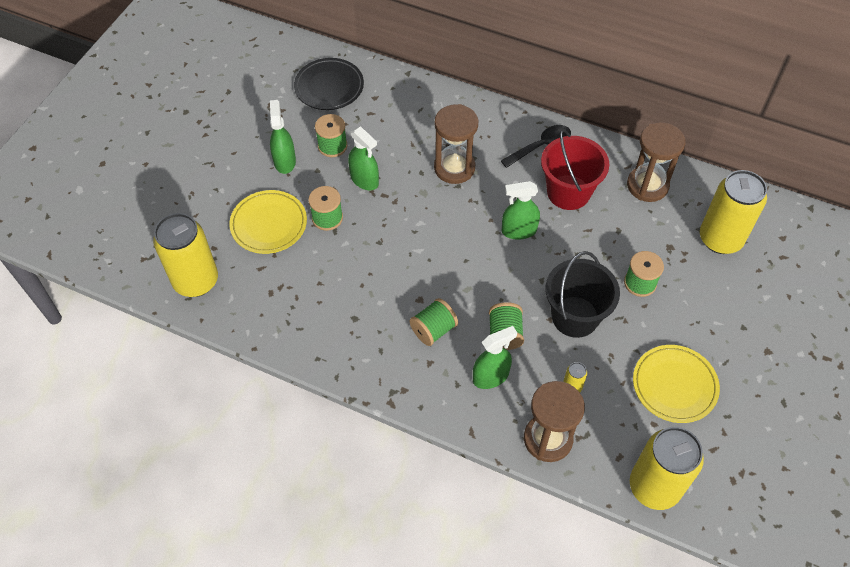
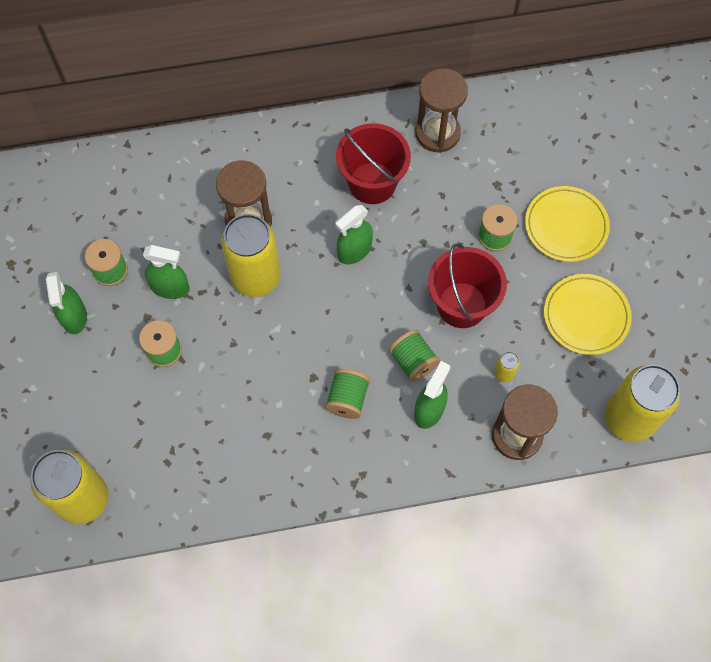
camera: 35 degrees left, 10 degrees up
(269, 224) = (110, 394): yellow plate -> yellow plate (566, 226)
(284, 161) = (74, 316): green spray bottle -> green spray bottle turned 150 degrees counterclockwise
(329, 87) = (57, 207): black plate -> none
(541, 146) = (314, 149): black spoon -> none
(575, 316) = (462, 305): black bucket -> red bucket
(720, 239) = (534, 149): yellow can -> yellow can (255, 277)

